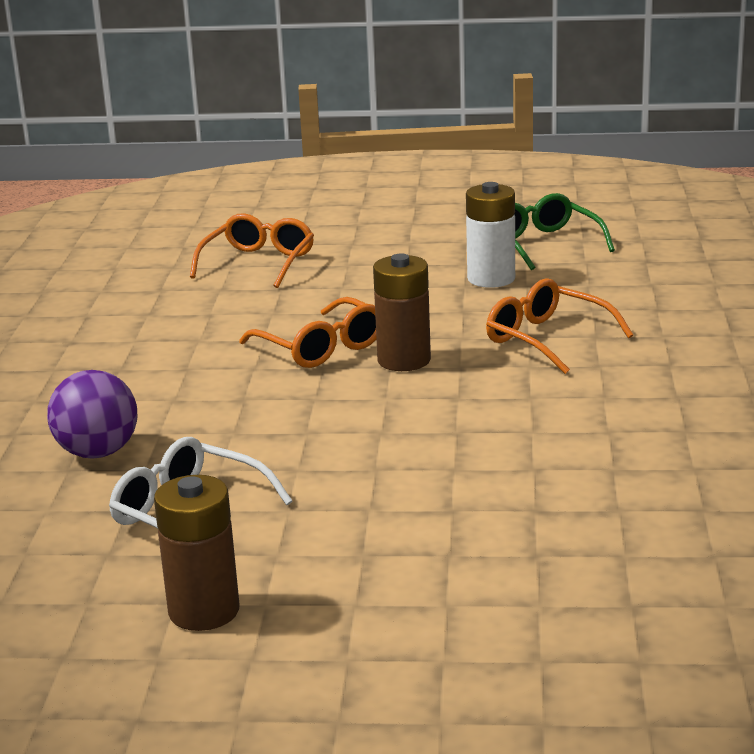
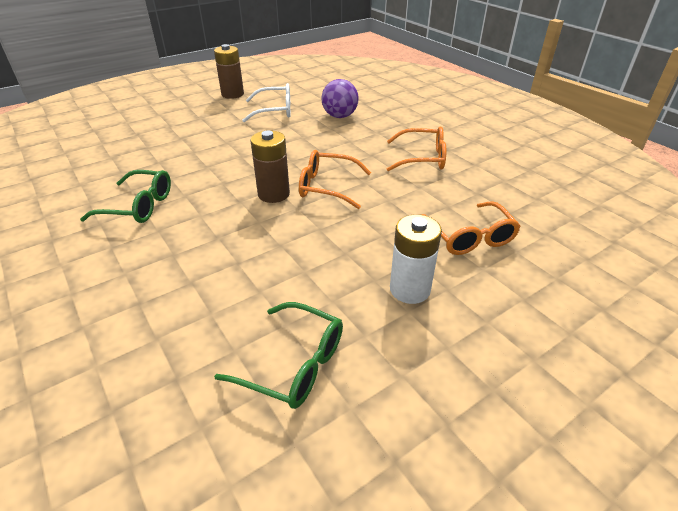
camera: 140 degrees right, 15 degrees up
(491, 279) = (293, 287): white battery -> white battery (409, 289)
(547, 339) = (204, 239): orange glasses -> orange glasses (422, 158)
(609, 402) = (138, 206): none -> green glasses

